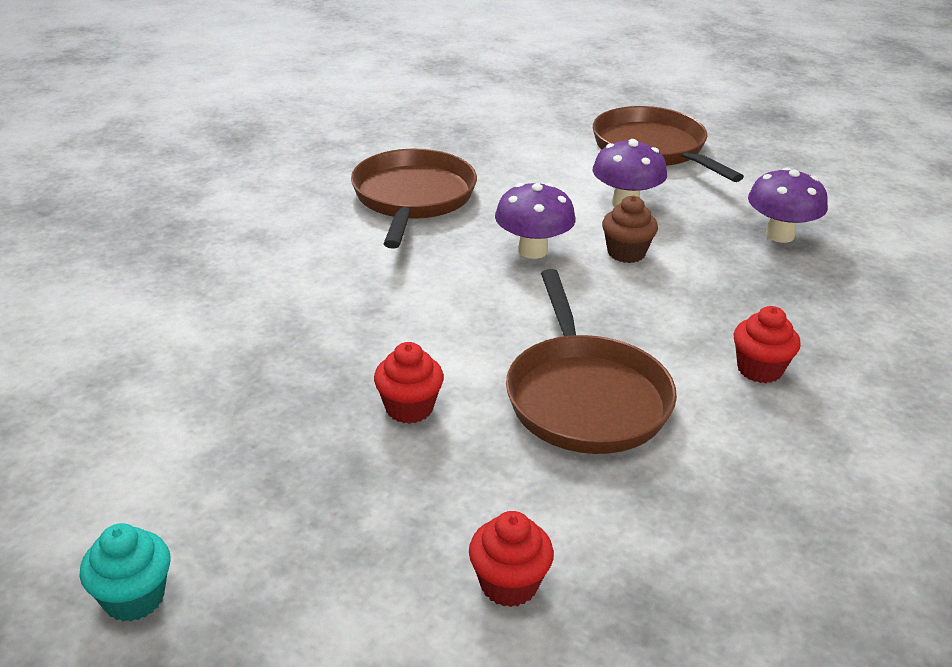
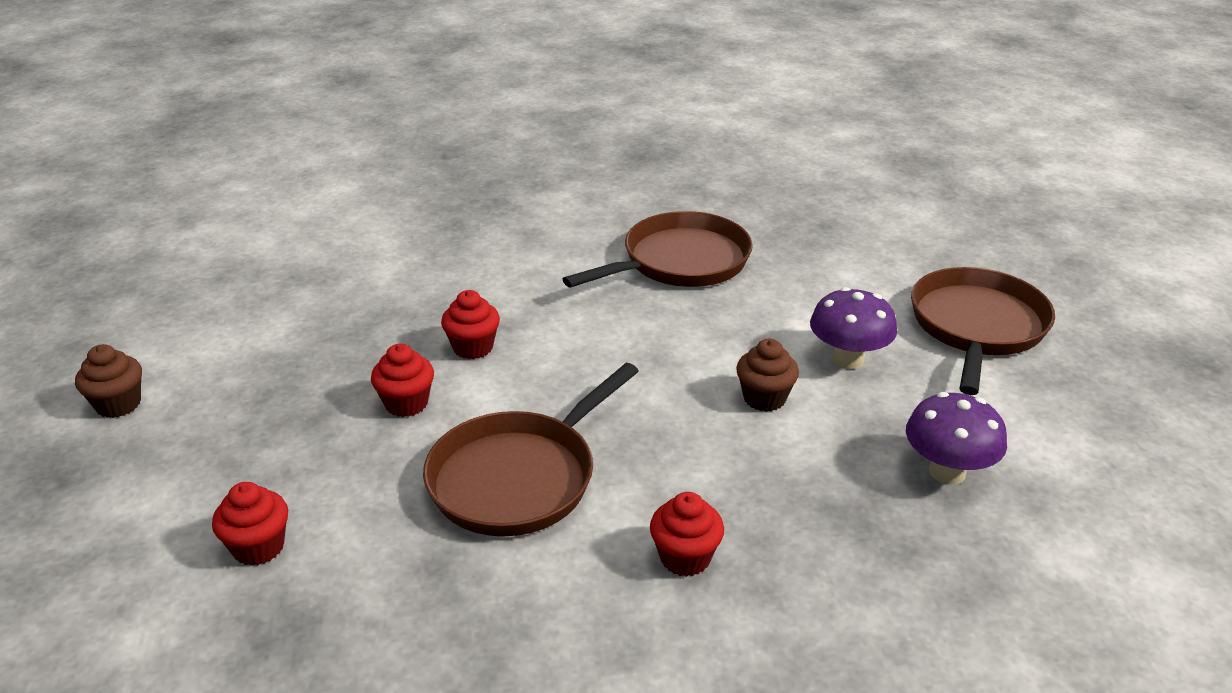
camera: 50 degrees right, 0 degrees up
(134, 598) = (118, 404): turquoise cupcake -> brown cupcake
(379, 338) = (473, 347): none -> red cupcake
(533, 251) = (692, 351): purple mushroom -> none

